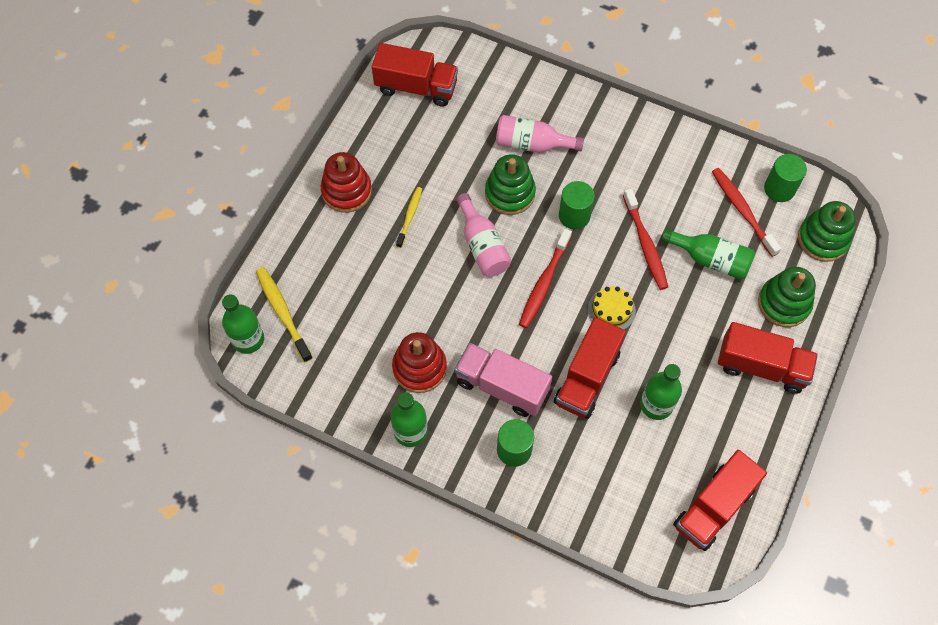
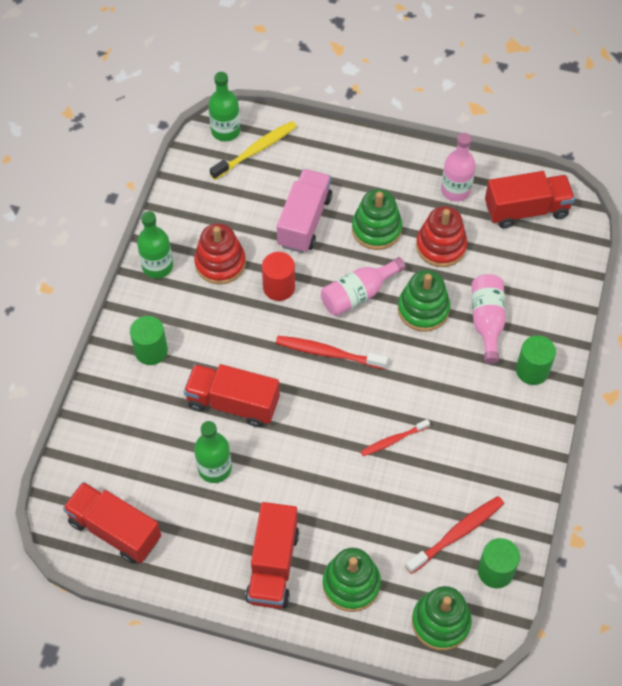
camera: 80 degrees right, 5 degrees down
(346, 191) = (391, 174): red stacking toy -> red stacking toy (441, 246)
(379, 140) = (455, 190): none -> pink bottle
(410, 216) = (376, 229): yellow toothbrush -> green stacking toy
(416, 87) = (526, 210): red truck -> red truck turned 105 degrees counterclockwise
(460, 316) = (279, 287): none -> red cylinder
(501, 386) = (212, 332): pink truck -> pink truck (304, 221)
(574, 216) = (411, 370): green cylinder -> green cylinder (532, 370)
(611, 310) = (310, 416): yellow cake -> none
(645, 244) = (393, 440): red toothbrush -> red toothbrush, size x0.64
(710, 260) = (388, 506): green bottle -> none

